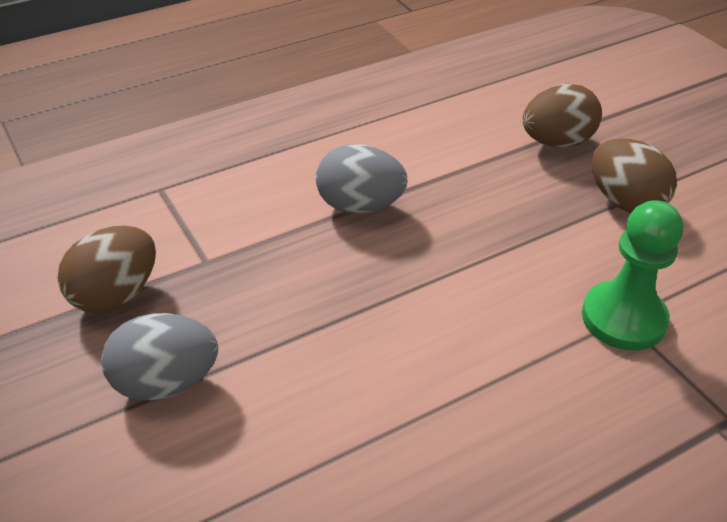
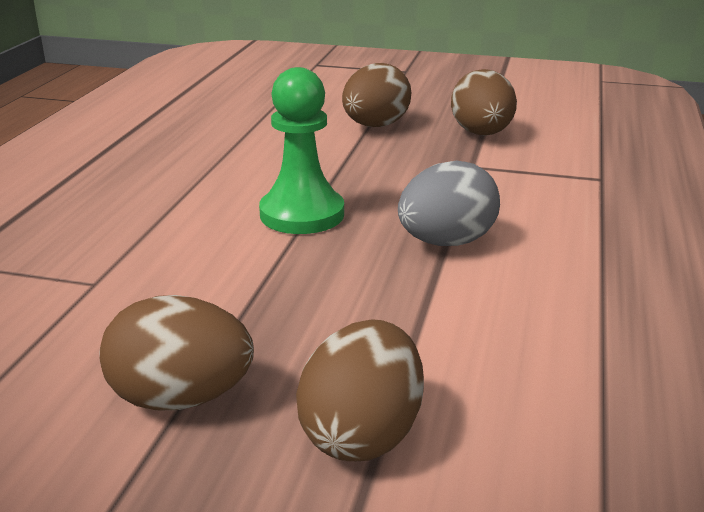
camera: 135 degrees right, 15 degrees down
(165, 382) = (375, 126): grey egg -> brown egg
(623, 318) = (94, 282): green pawn -> green pawn (302, 214)

